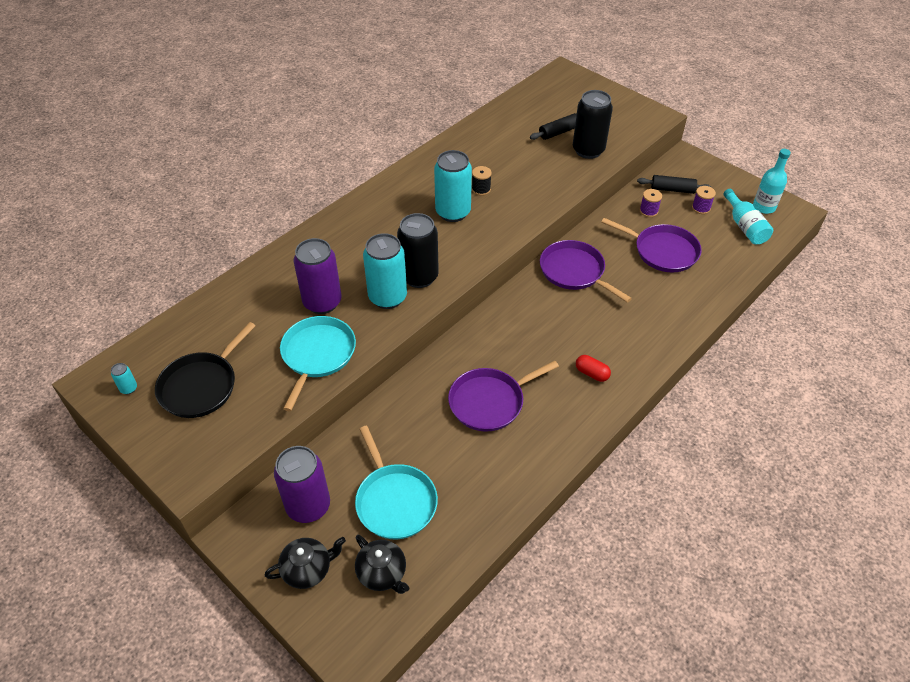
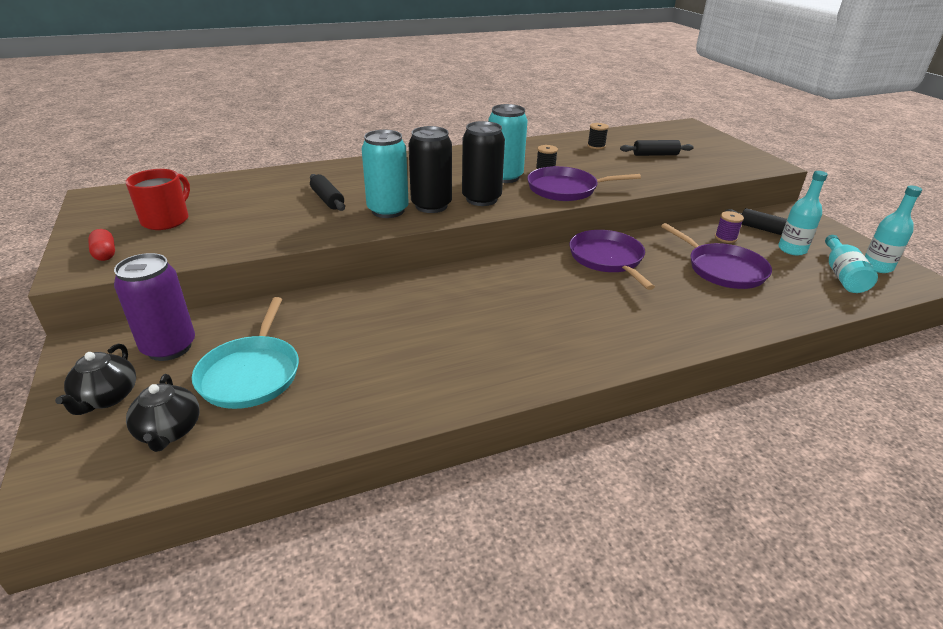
camera: 25 degrees right, 15 degrees down
(129, 388) = (113, 206): turquoise can -> none
(201, 386) = (166, 220): black pan -> red mug
(308, 569) = (107, 398): black teapot -> black teapot turned 90 degrees clockwise
(317, 355) = (283, 228): turquoise pan -> none
(322, 302) = (327, 199): purple can -> black rolling pin
(490, 402) = (429, 328): purple pan -> purple pan (566, 189)
(502, 135) = (596, 146): none -> black spool
(588, 150) = (677, 170): black can -> black can (481, 199)
(591, 373) = (564, 340): red capsule -> red capsule (105, 254)
(701, 208) = (792, 249): purple spool -> turquoise bottle

